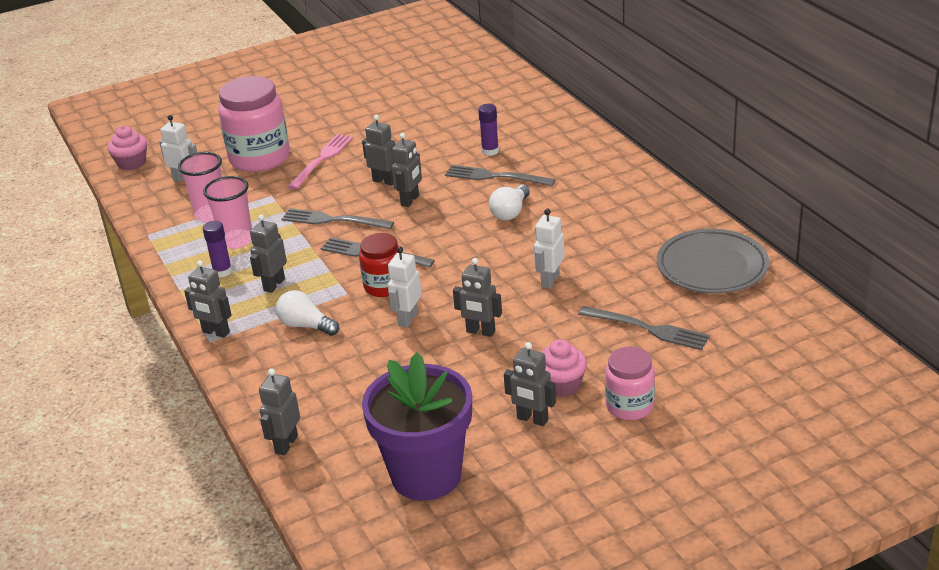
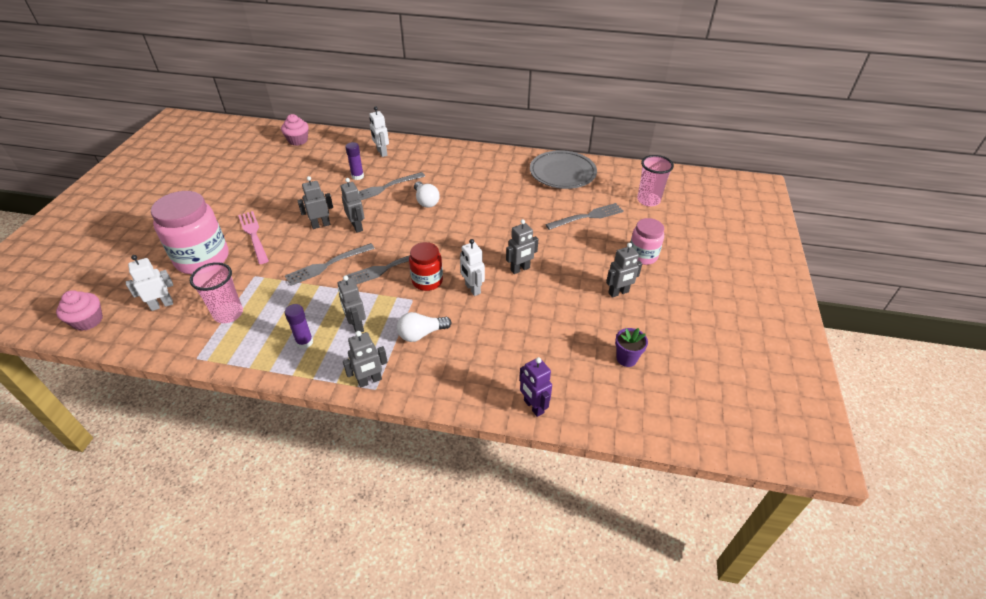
camera: 55 degrees left, 10 degrees up
(236, 241) = (280, 317): pink cup -> pink cup (648, 200)
(286, 444) = (533, 406): grey robot -> purple robot
(426, 475) = (626, 358): purple flower pot -> purple flower pot, size x0.41
(550, 280) = (506, 222): white robot -> white robot (382, 152)
(561, 385) = (600, 267): pink cupcake -> pink cupcake (298, 140)

